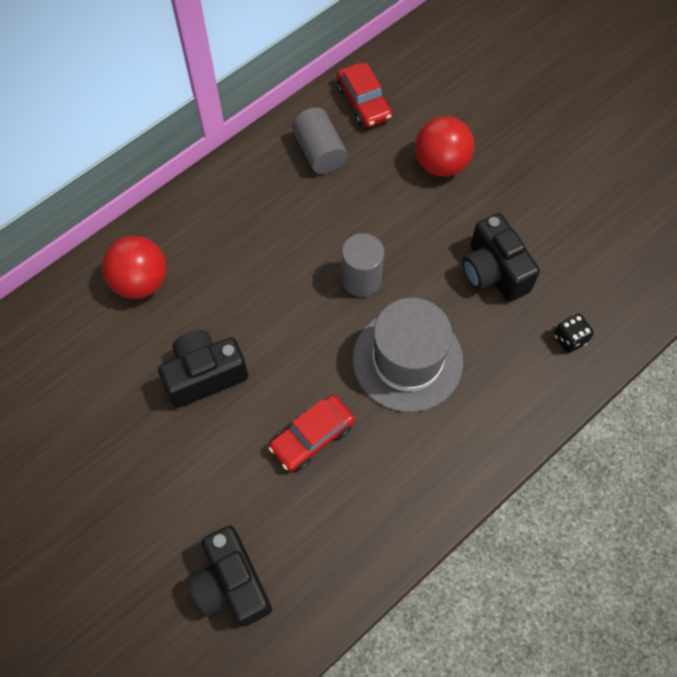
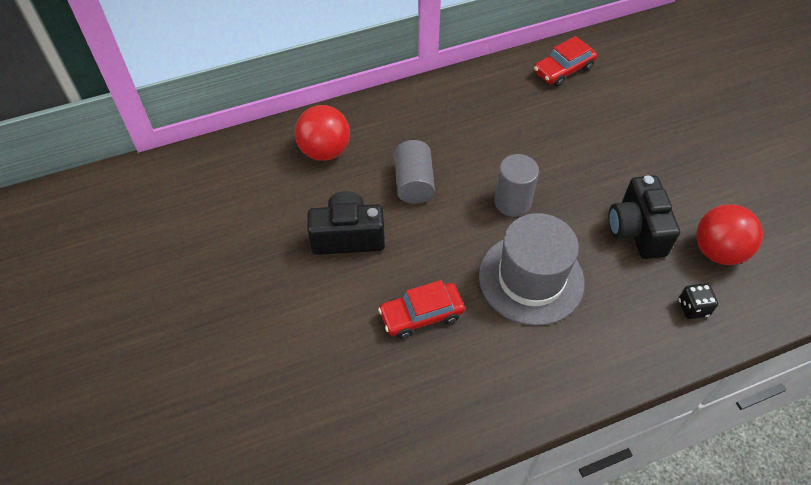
camera: 20 degrees right, 10 degrees down
(232, 584) = (302, 414): black camera -> none
(319, 152) = (512, 96): grey cylinder -> grey cylinder (414, 183)
(364, 102) = (563, 69): red car -> red car turned 60 degrees clockwise
(441, 164) = (616, 132): red ball -> red ball (718, 251)

